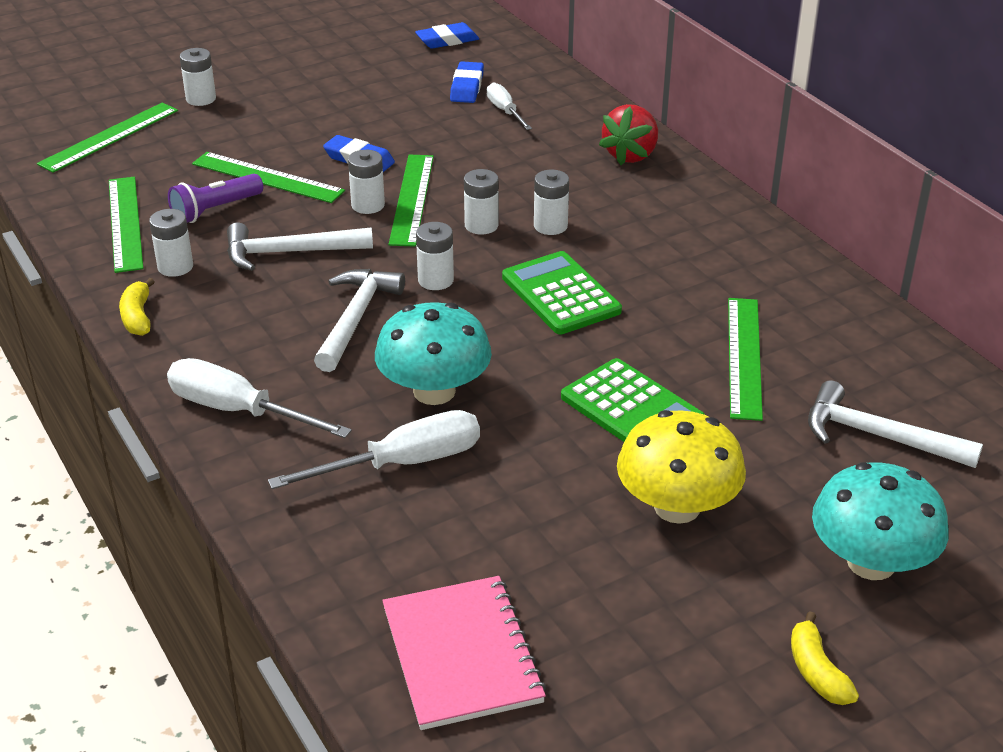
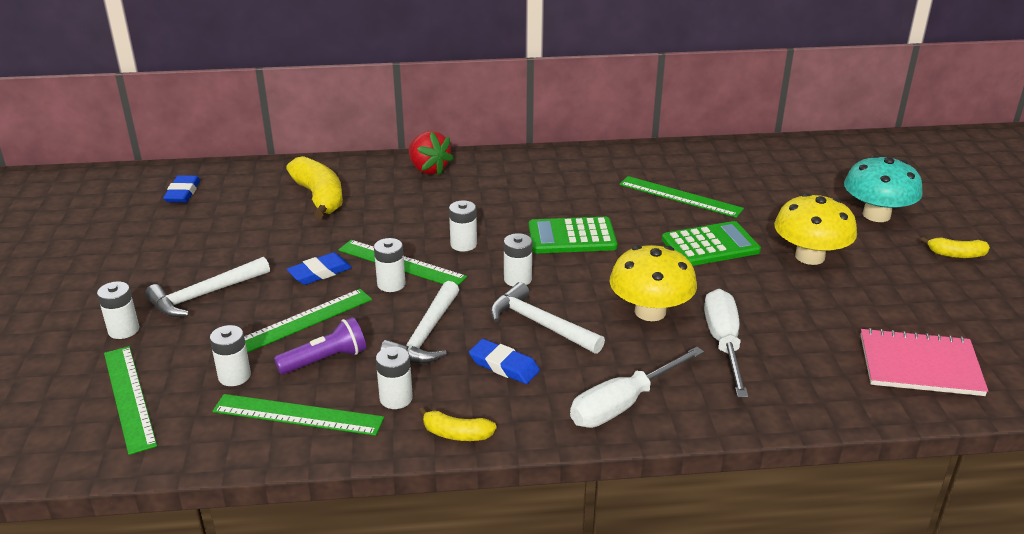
camera: 65 degrees left, 5 degrees down
(215, 210) = (325, 360): purple flashlight -> purple flashlight turned 105 degrees counterclockwise
(434, 391) = (650, 311): turquoise mushroom -> yellow mushroom
(467, 87) = (265, 203): blue eraser -> blue eraser (504, 366)
(505, 111) = (319, 197): white screwdriver -> yellow banana
(550, 226) = (488, 219): white battery -> white battery (234, 376)
(878, 436) = (774, 181): white hammer -> white hammer (204, 295)

